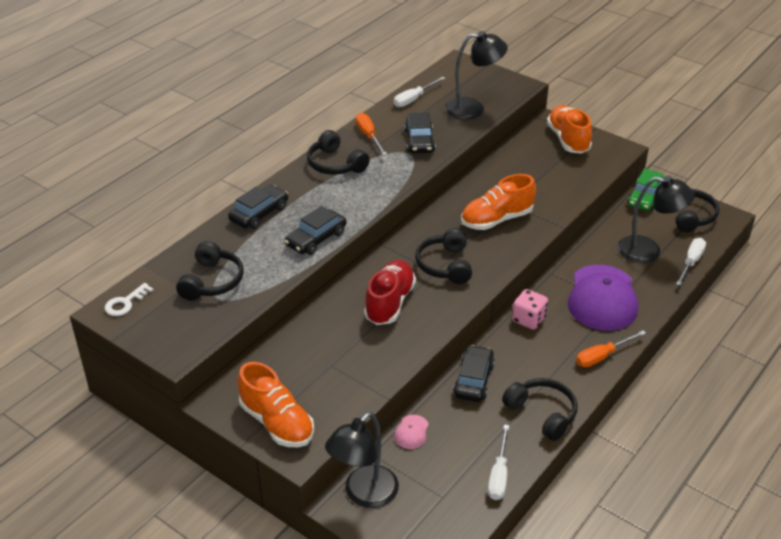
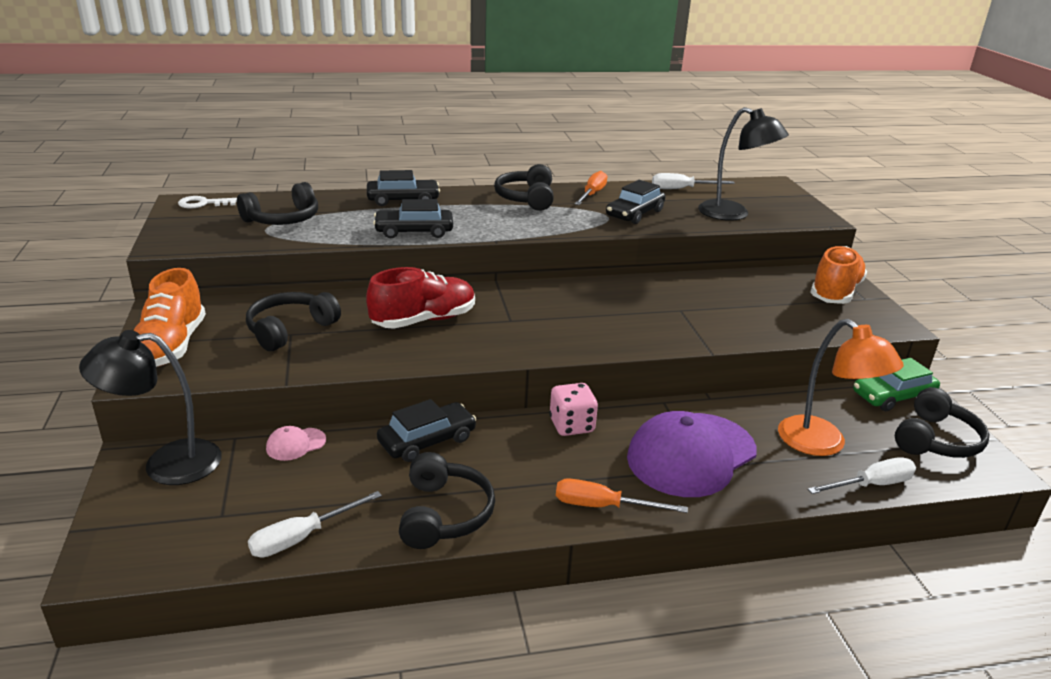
camera: 40 degrees right, 10 degrees down
(445, 265) = (527, 320): black headphones -> black headphones (290, 329)
(496, 219) = (642, 314): orange shoe -> none
(648, 251) = (823, 444): black lamp -> orange lamp

